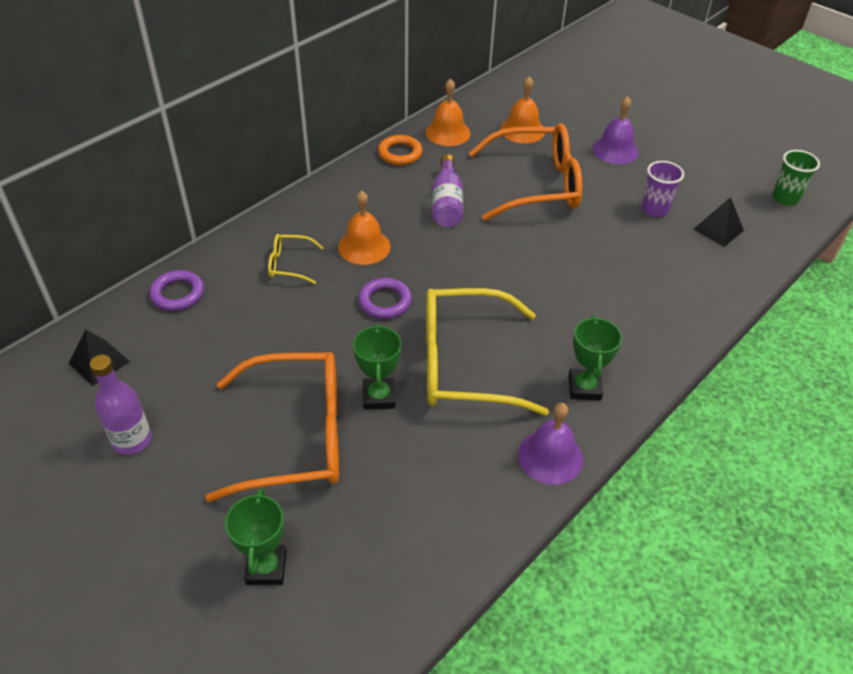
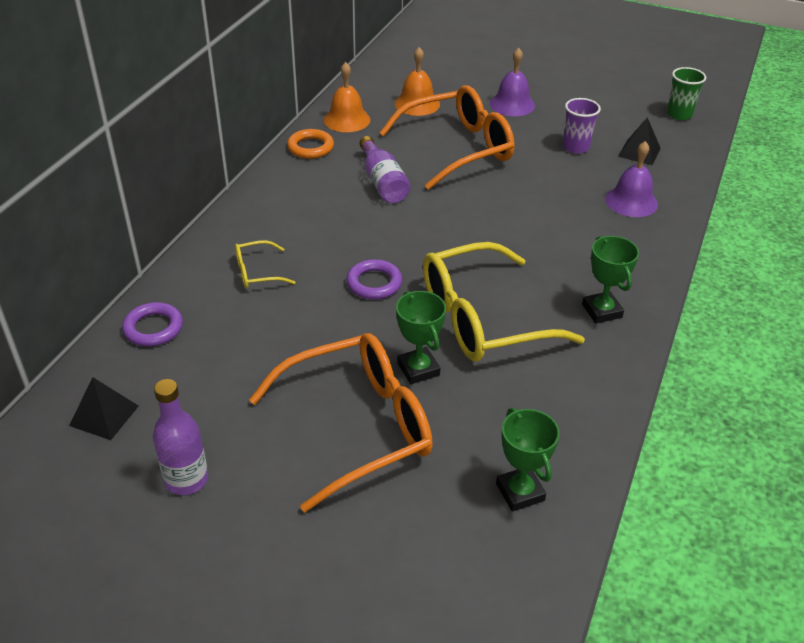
camera: 20 degrees left, 5 degrees down
(266, 568) = (398, 554): green trophy -> green trophy (520, 492)
(364, 246) = (324, 239): orange bell -> none
(550, 456) = (606, 377): purple bell -> purple bell (631, 201)

